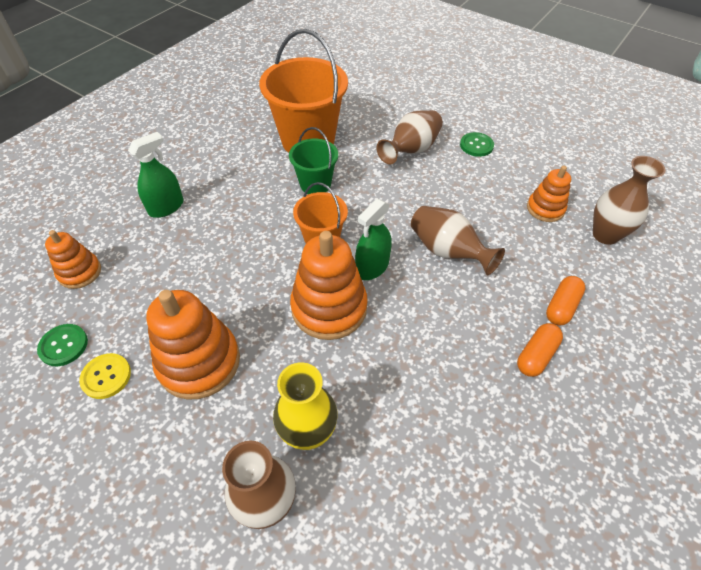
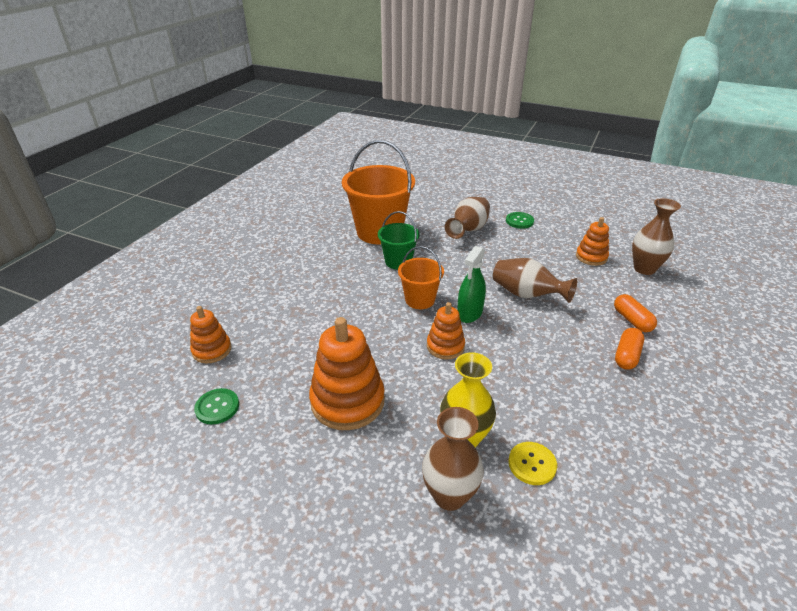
camera: 10 degrees left, 15 degrees down
(106, 376) = (266, 424): yellow button -> yellow button (532, 464)
(166, 207) = (273, 292): green spray bottle -> none
(329, 308) = (445, 346): orange stacking toy -> orange stacking toy, size x0.57
(561, 307) = (632, 320): orange capsule -> orange capsule turned 45 degrees counterclockwise

